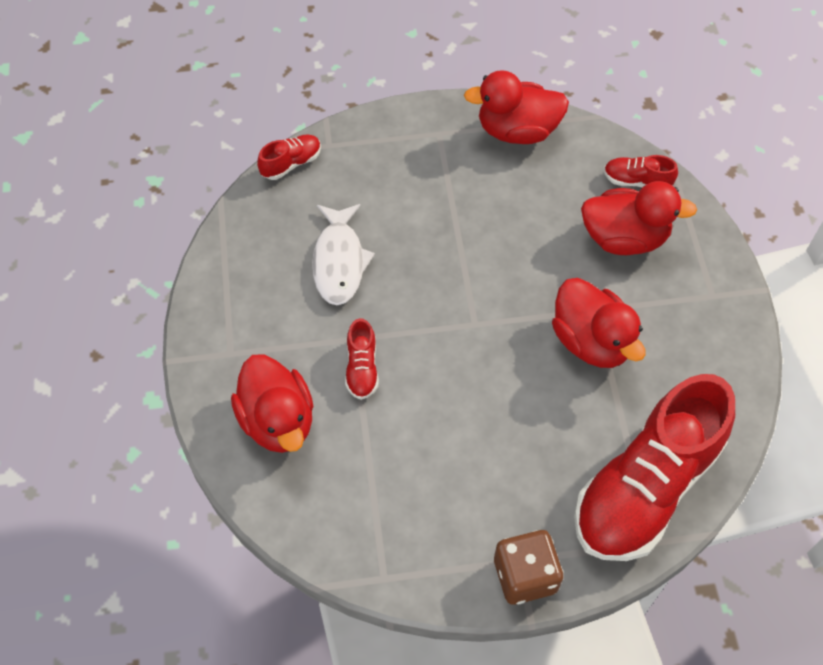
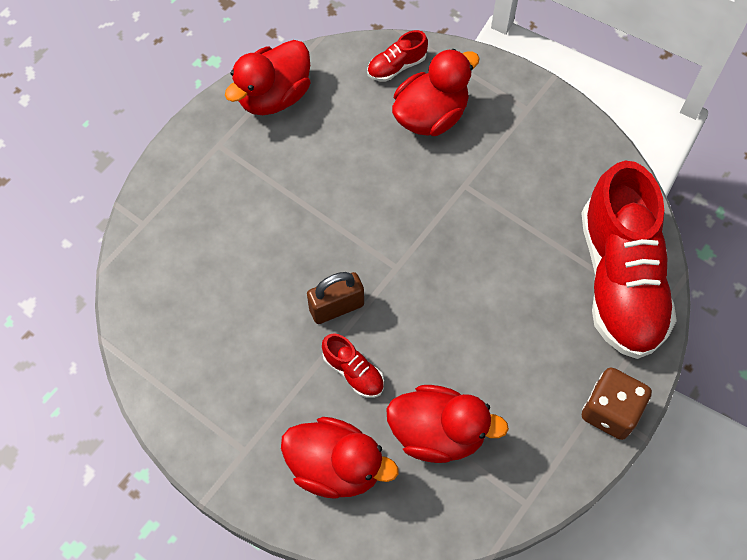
camera: 45 degrees left, 5 degrees up
(291, 163) = (128, 263): red shoe -> none
(339, 261) = (250, 307): white fish -> none
(399, 313) = (336, 307): none -> brown padlock
(591, 341) = (485, 209): red duck -> red duck (438, 433)

